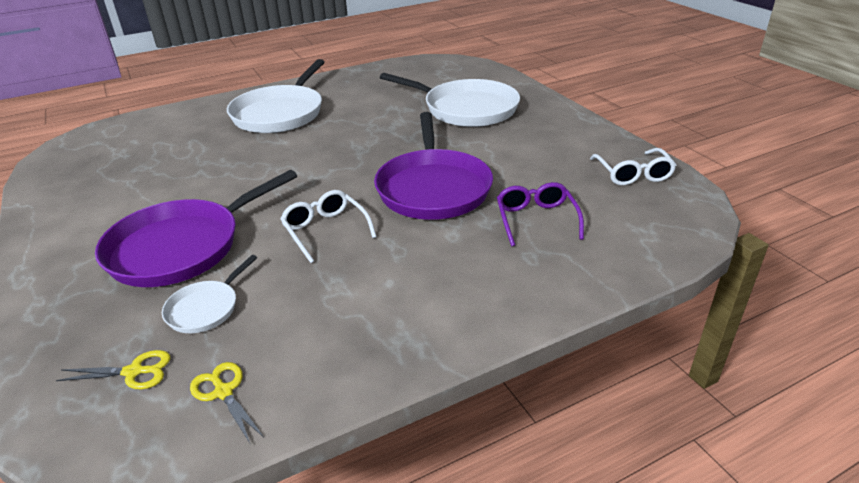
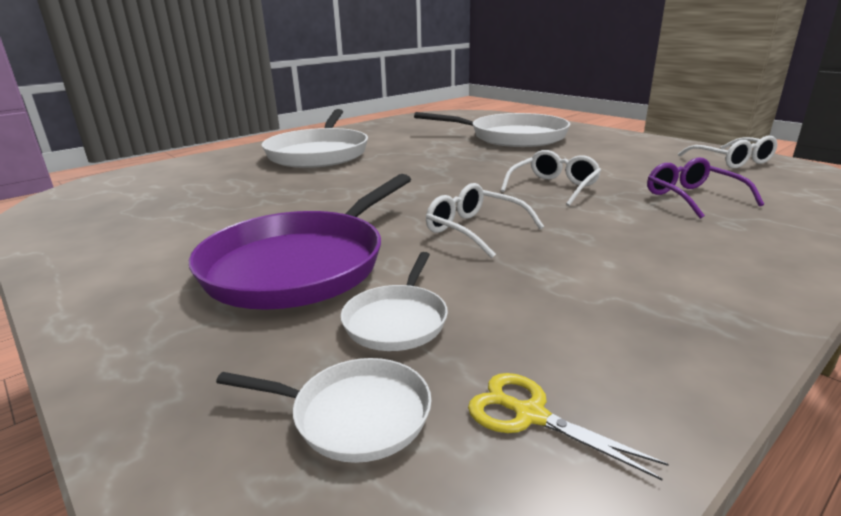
camera: 15 degrees left, 10 degrees down
(134, 372) = (355, 415): yellow scissors -> white pan
(433, 188) = (553, 187): purple pan -> white glasses

